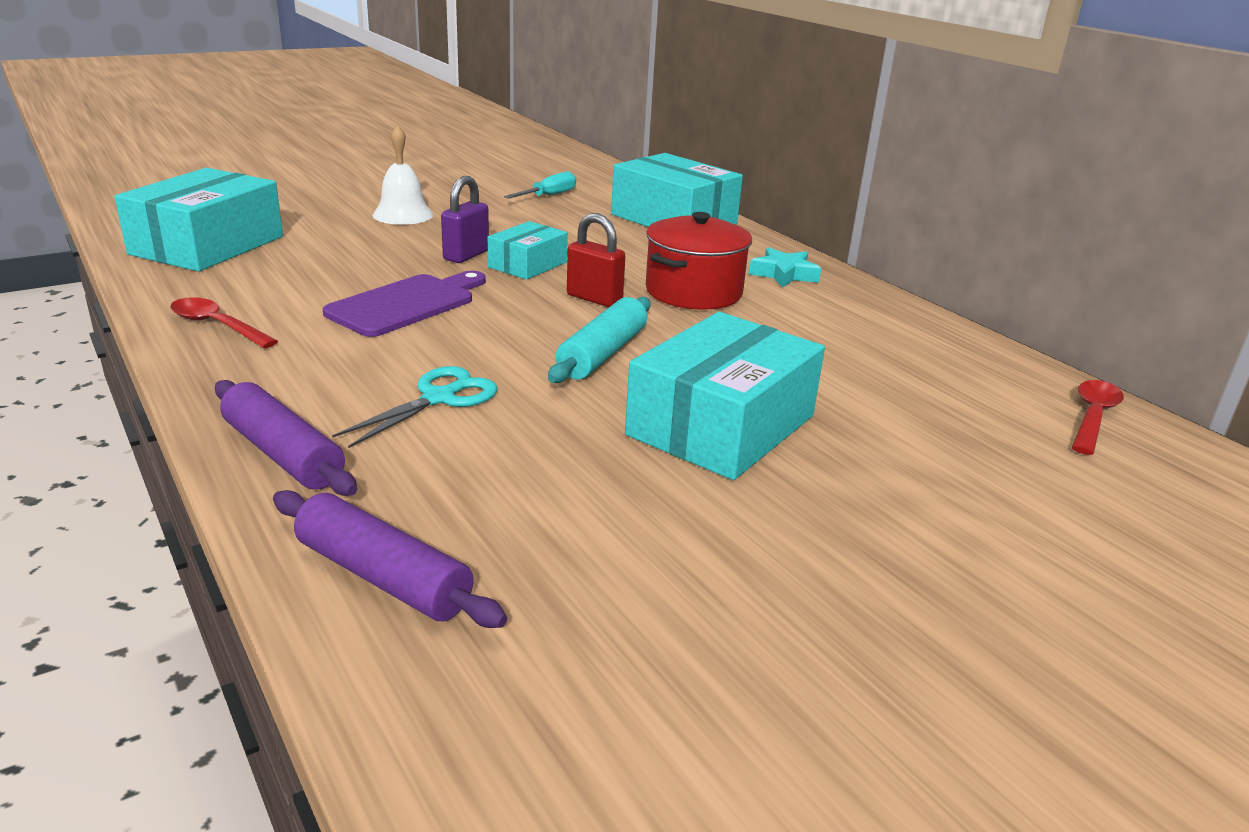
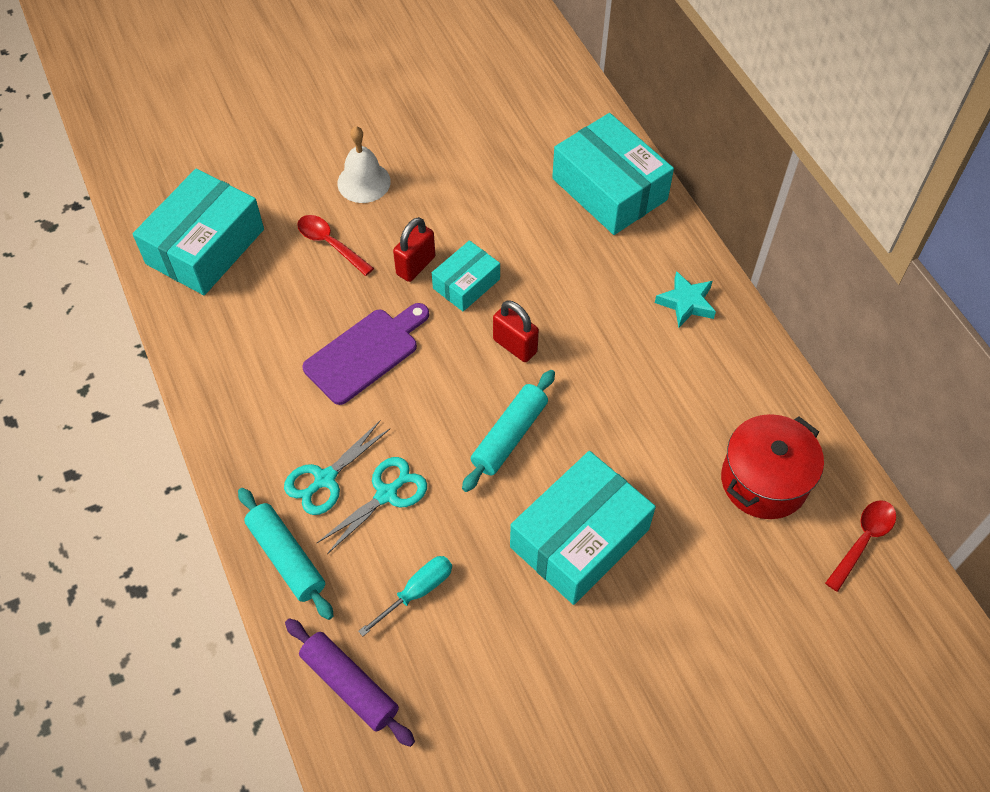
camera: 10 degrees right, 30 degrees up
(217, 326) = (227, 385): red spoon -> red spoon (330, 244)
(283, 454) = (287, 557): purple rolling pin -> turquoise rolling pin
(348, 389) = (325, 479): none -> turquoise scissors
(466, 255) = (415, 265): purple padlock -> red padlock
(549, 196) = (499, 136): turquoise screwdriver -> turquoise screwdriver (418, 591)
(693, 292) = (599, 335): red pot -> red pot (764, 481)

